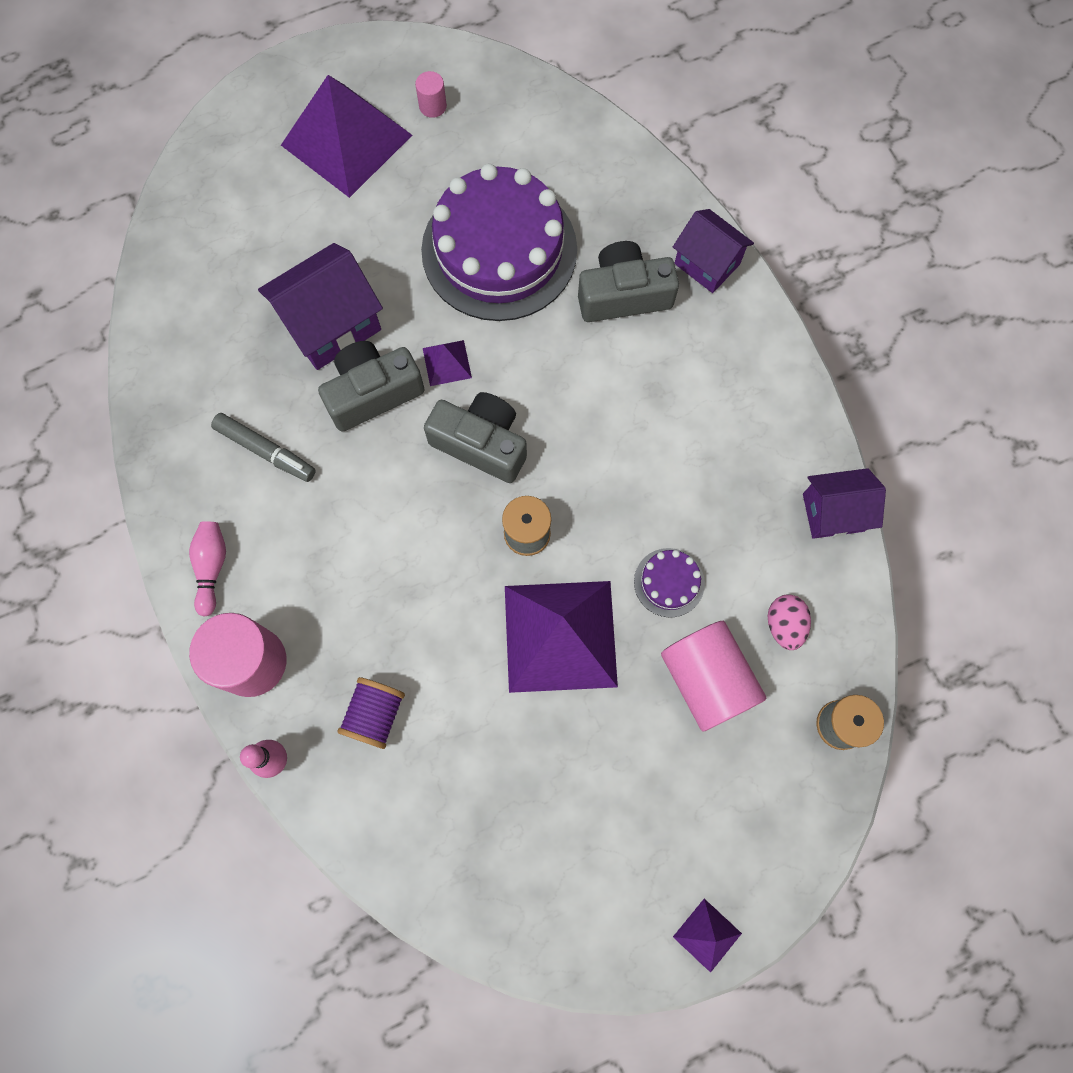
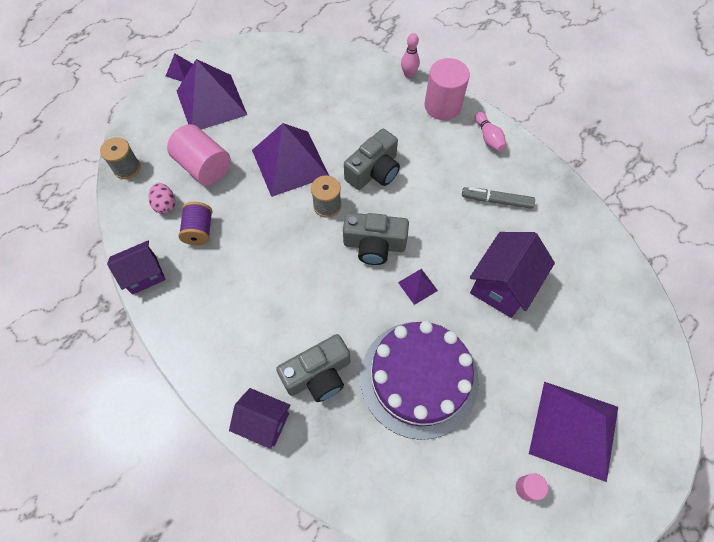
camera: 160 degrees right, 10 degrees down
(373, 393) = (453, 252): grey camera -> grey camera (374, 171)
(375, 714) = (370, 103): purple spool -> purple spool (199, 231)
(664, 825) = (211, 102): none -> purple pyramid
(669, 582) = (237, 206): purple cake -> none

